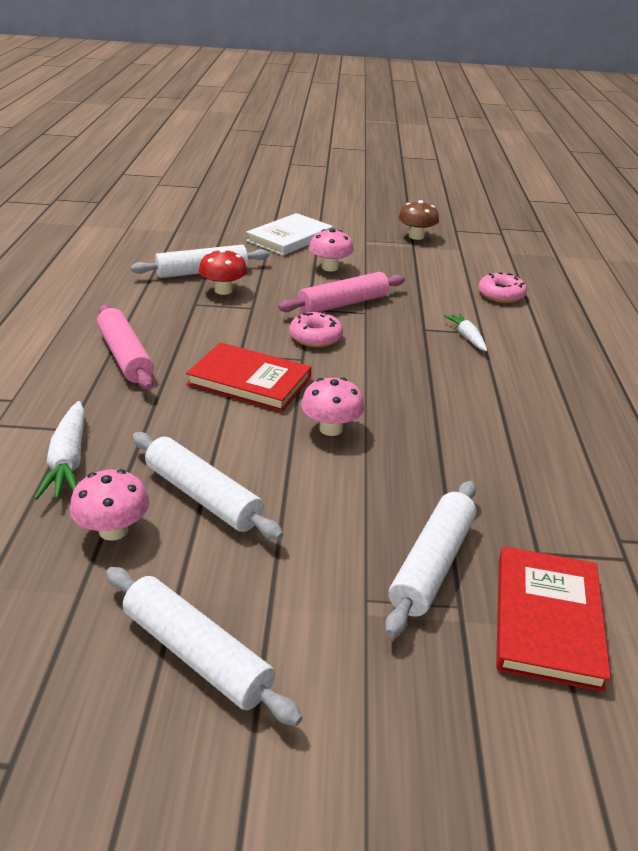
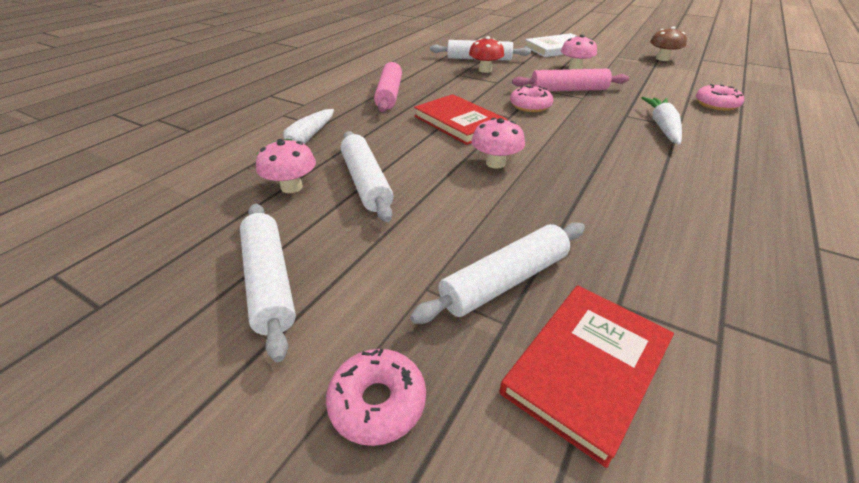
camera: 30 degrees right, 5 degrees up
(405, 723) = (377, 402): none -> pink donut
(467, 337) = (662, 127): white carrot -> white carrot, size x1.58

